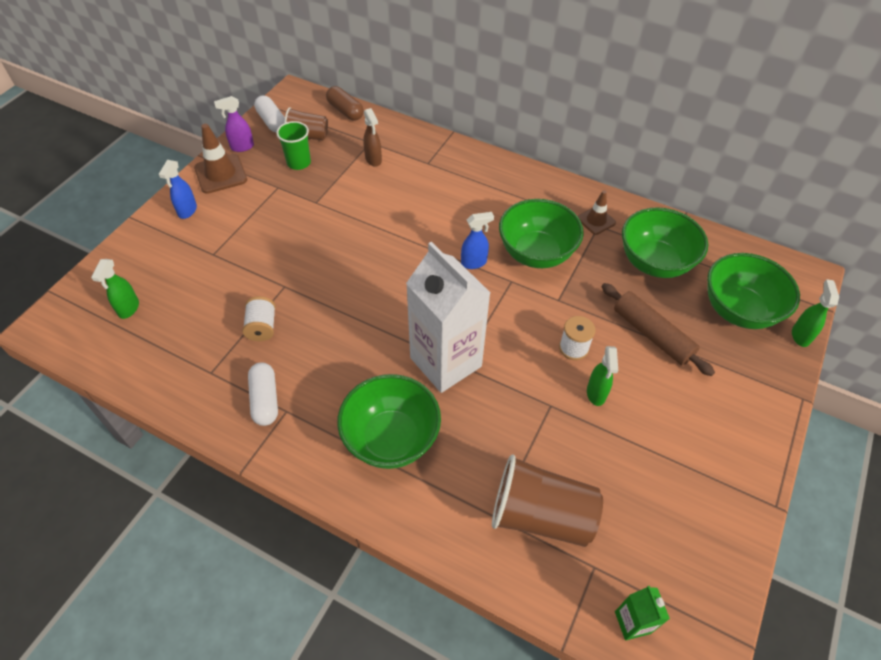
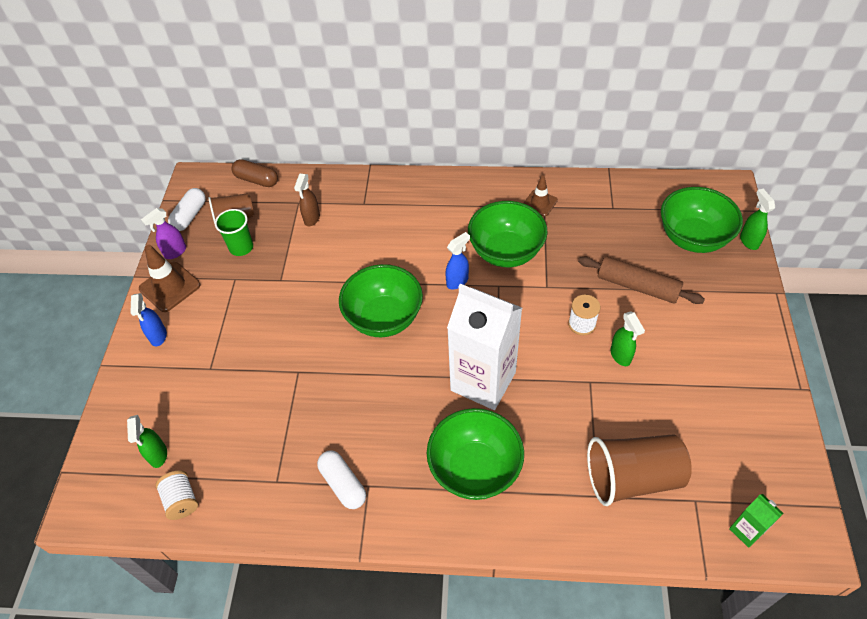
camera: 20 degrees left, 0 degrees up
(262, 327) = (300, 419): white spool -> white spool (181, 500)
(272, 121) = (190, 216): white capsule -> white capsule turned 75 degrees clockwise
(373, 160) = (311, 219): brown spray bottle -> brown spray bottle turned 60 degrees clockwise
(654, 262) = (607, 222): green bowl -> green bowl (384, 318)

